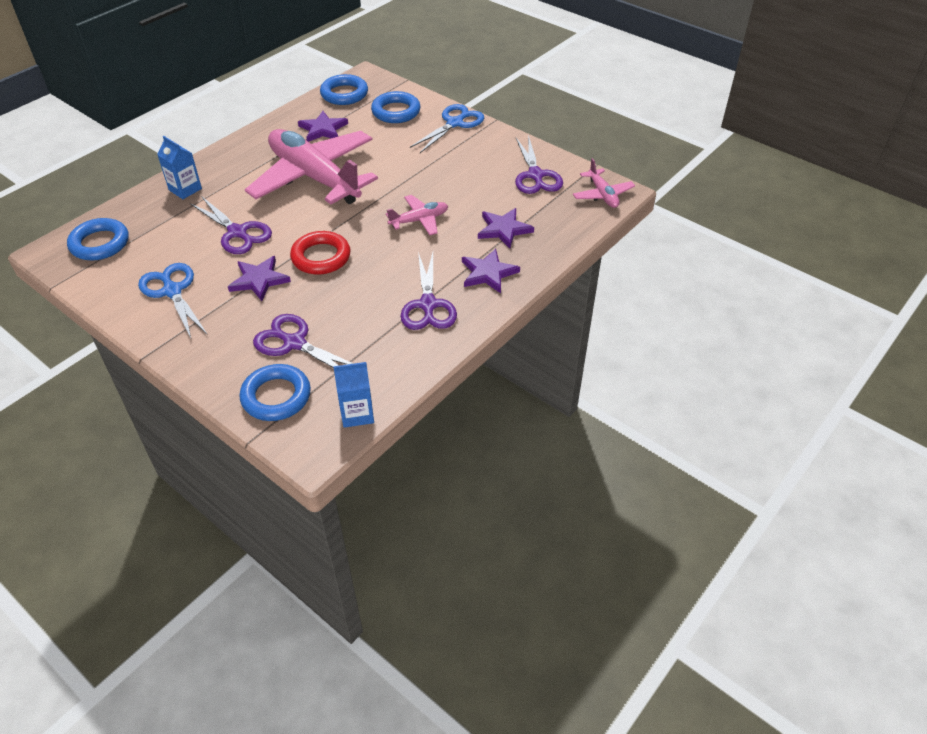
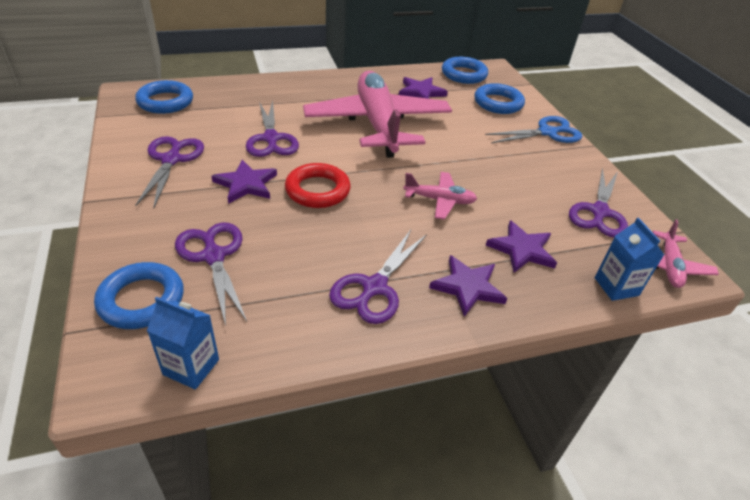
camera: 30 degrees right, 5 degrees down
(172, 291) = (171, 160): blue scissors -> purple scissors
(185, 189) = (268, 91): blue carton -> blue carton (616, 286)

